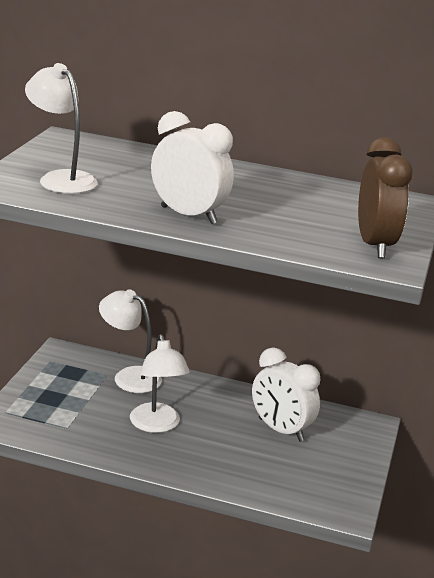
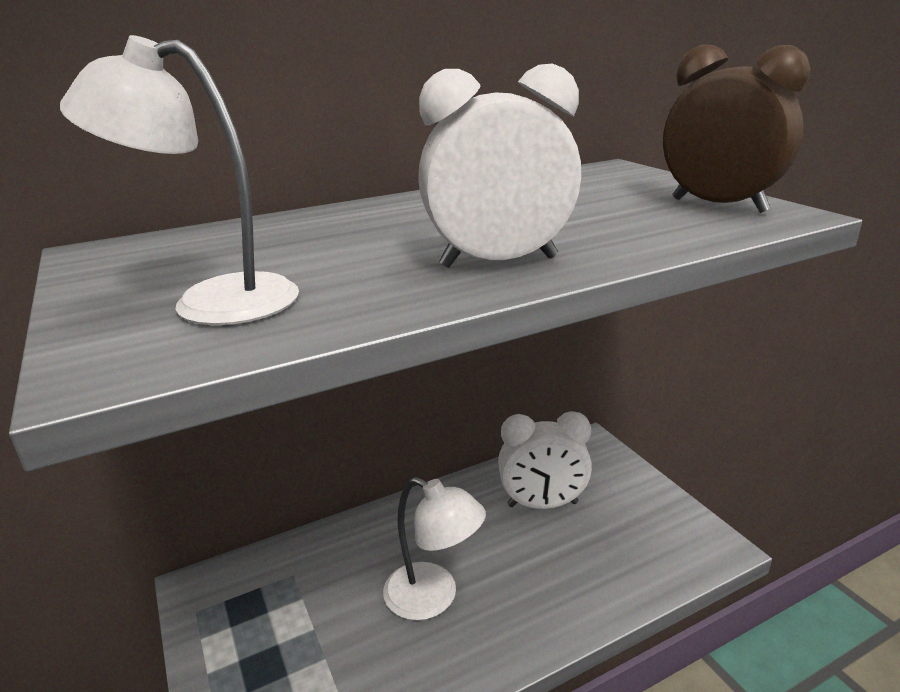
camera: 40 degrees left, 0 degrees up
(129, 376) = (322, 558): white lamp -> none

